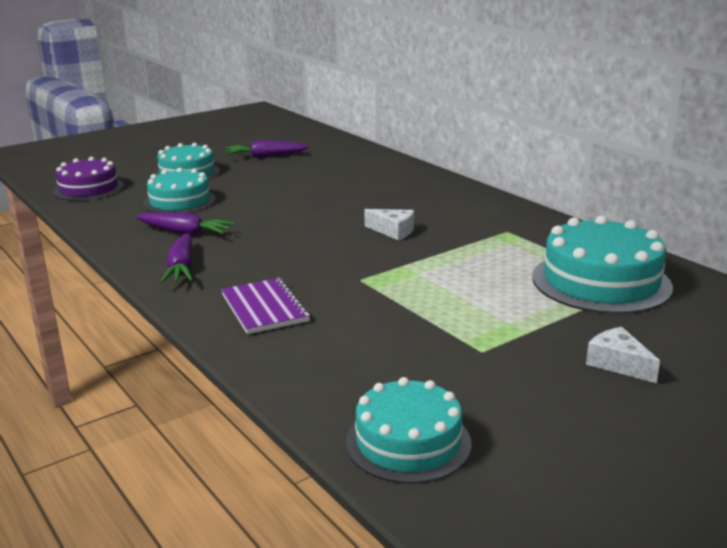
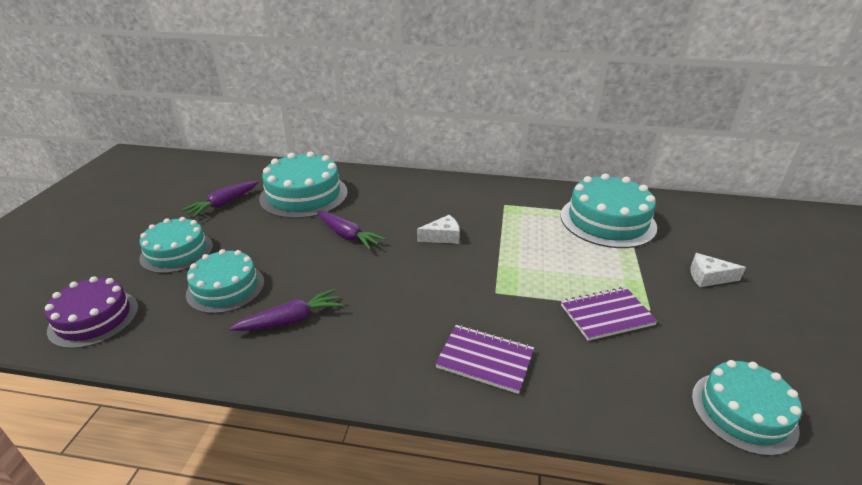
camera: 45 degrees left, 10 degrees up
(181, 268) = (355, 360): purple carrot -> purple carrot (348, 236)
(334, 168) = (304, 195): none -> turquoise cake
(428, 334) = (606, 315): none -> purple notebook

